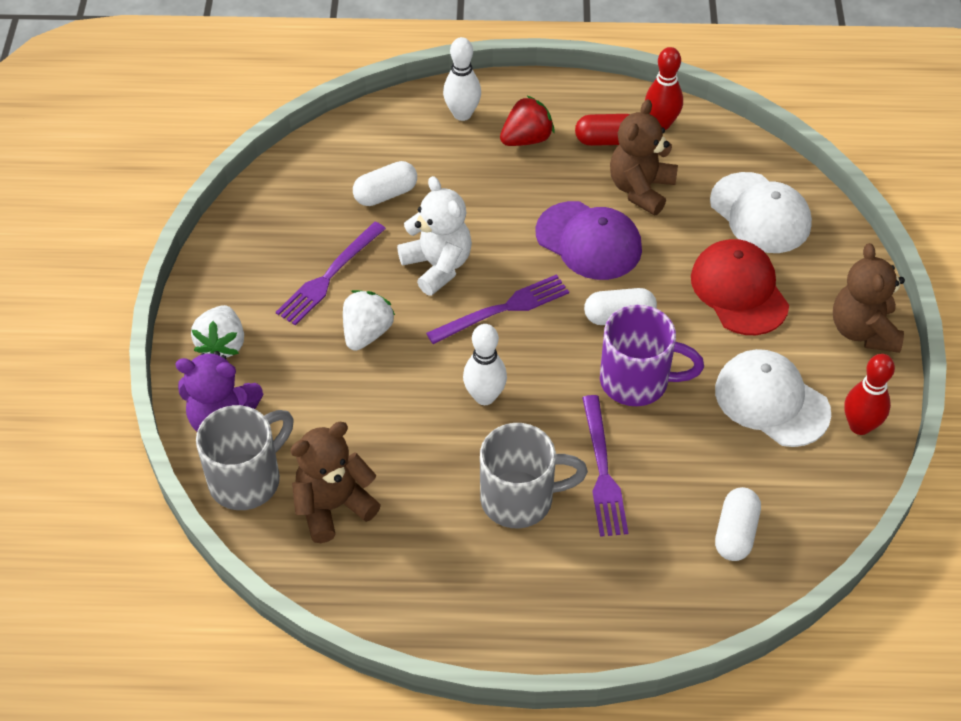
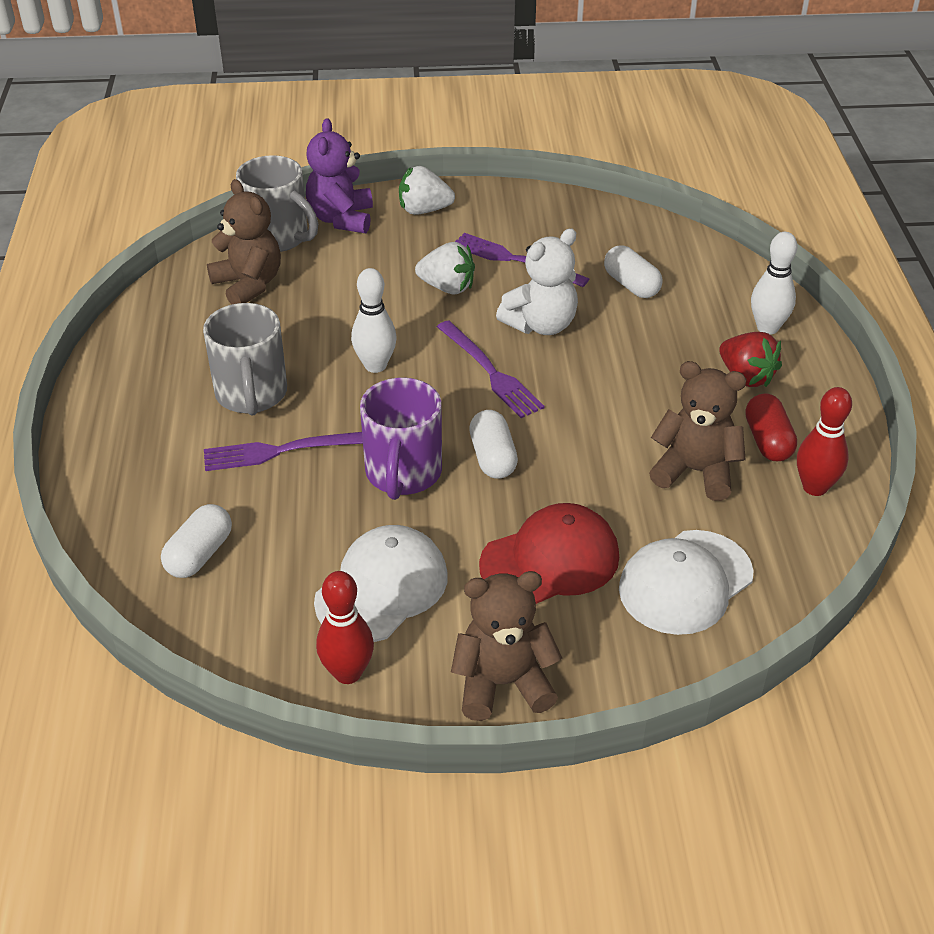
camera: 85 degrees right, 10 degrees down
(589, 241) = (601, 431): purple cap -> none
(735, 533) = (199, 554): white capsule -> white capsule turned 75 degrees counterclockwise

